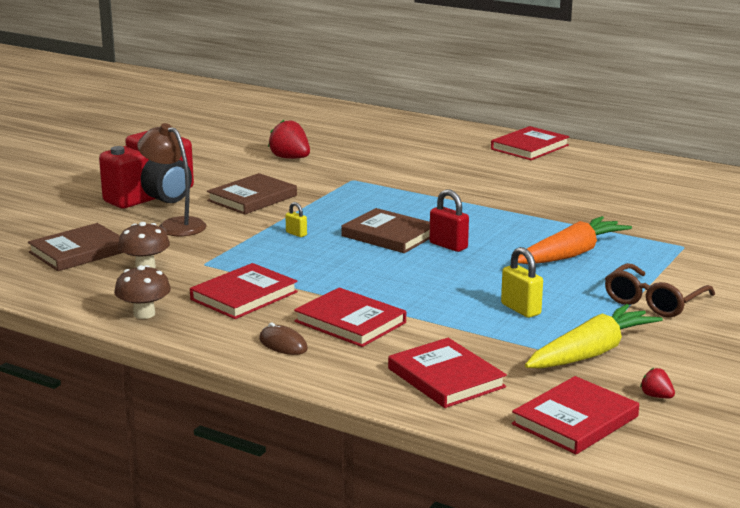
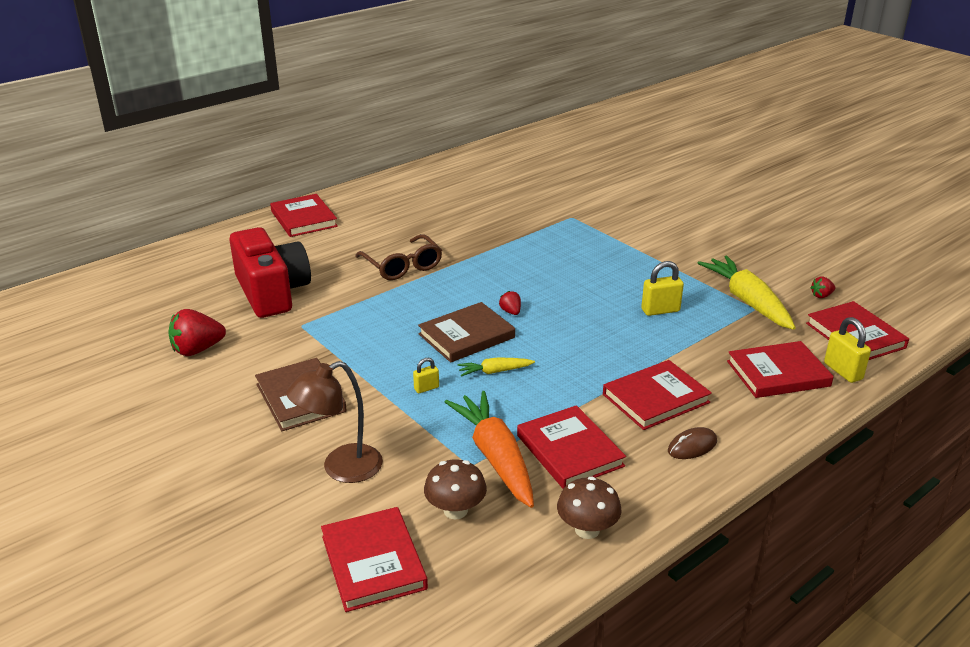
camera: 70 degrees left, 10 degrees up
(79, 252) = (373, 562): brown book -> red book
(154, 197) = (233, 471): red camera -> red camera (272, 292)
(341, 253) = (494, 371): none -> yellow carrot
(448, 246) = (511, 312): red padlock -> red strawberry
(483, 414) = (843, 371): none -> yellow padlock
(571, 254) = (562, 263): orange carrot -> orange carrot (495, 457)
(654, 302) = (667, 255): brown glasses -> brown glasses (402, 266)

